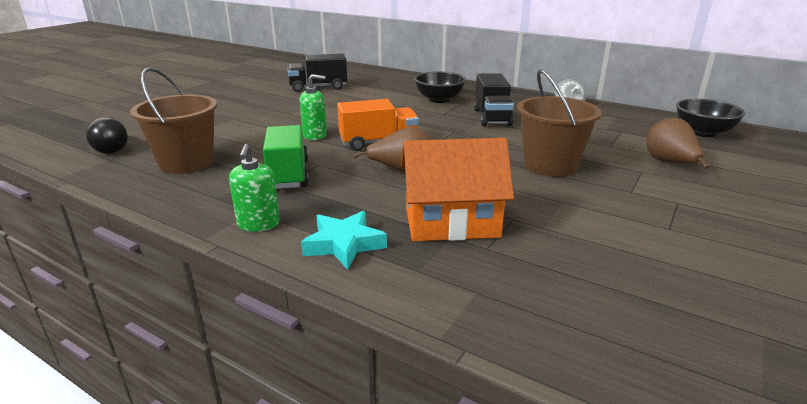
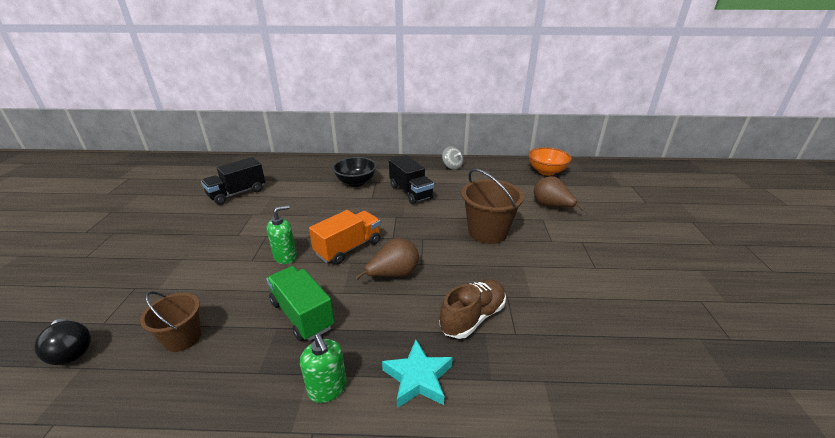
camera: 30 degrees left, 5 degrees up
(186, 163) = (183, 338): brown bucket -> brown bucket, size x0.62
(451, 222) = (473, 317): orange house -> brown shoe
(702, 132) = (546, 171): black bowl -> orange bowl

